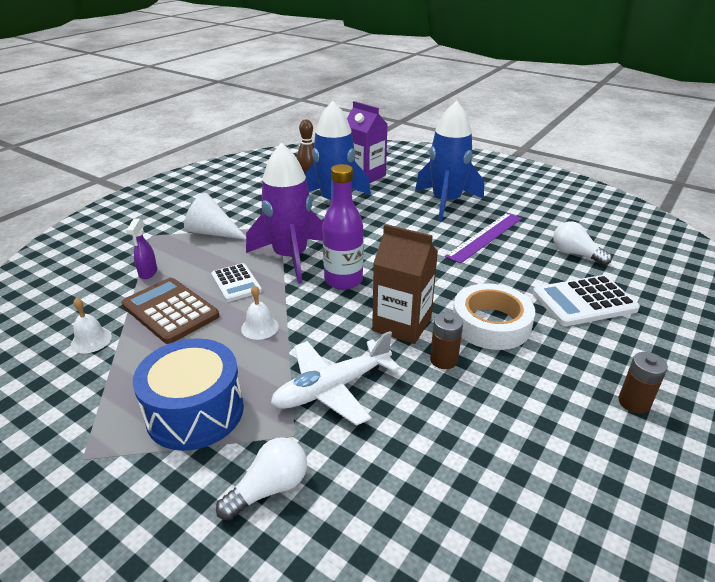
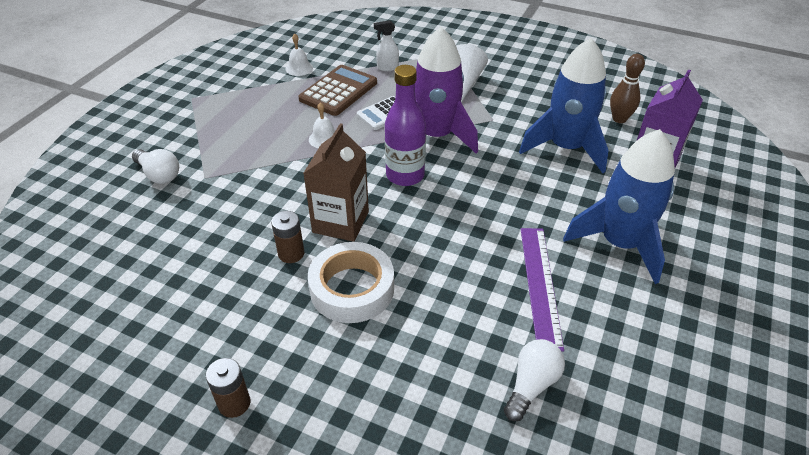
camera: 80 degrees right, 10 degrees up
(148, 273) = (387, 68): purple spray bottle -> white spray bottle
(195, 412) = (228, 129): blue drum -> none
(332, 388) = (252, 189): white plane -> none
(485, 237) = (540, 285): purple ruler -> purple ruler turned 60 degrees clockwise
(584, 301) = (412, 381): white calculator -> none

